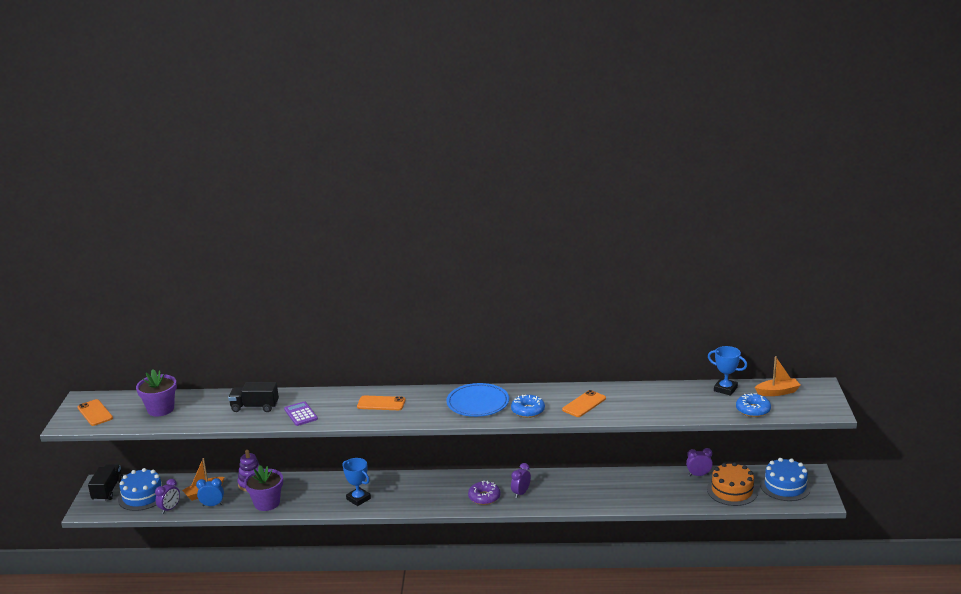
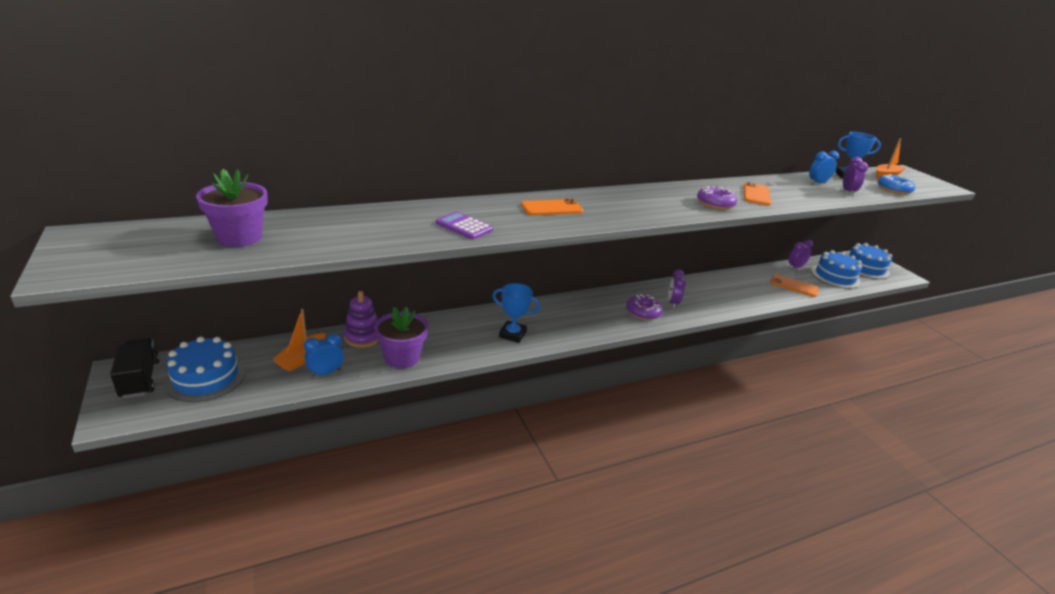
camera: 30 degrees left, 5 degrees up
(95, 413) = (116, 251): orange phone -> orange phone (794, 286)
(170, 509) = (262, 389): purple clock -> purple clock (848, 192)
(255, 407) = (390, 223): black truck -> none
(478, 403) = (656, 200): blue plate -> none
(528, 411) = (715, 203): blue donut -> purple donut
(674, 395) = (817, 183): none -> blue clock
(732, 491) = (835, 276): orange cake -> blue cake

